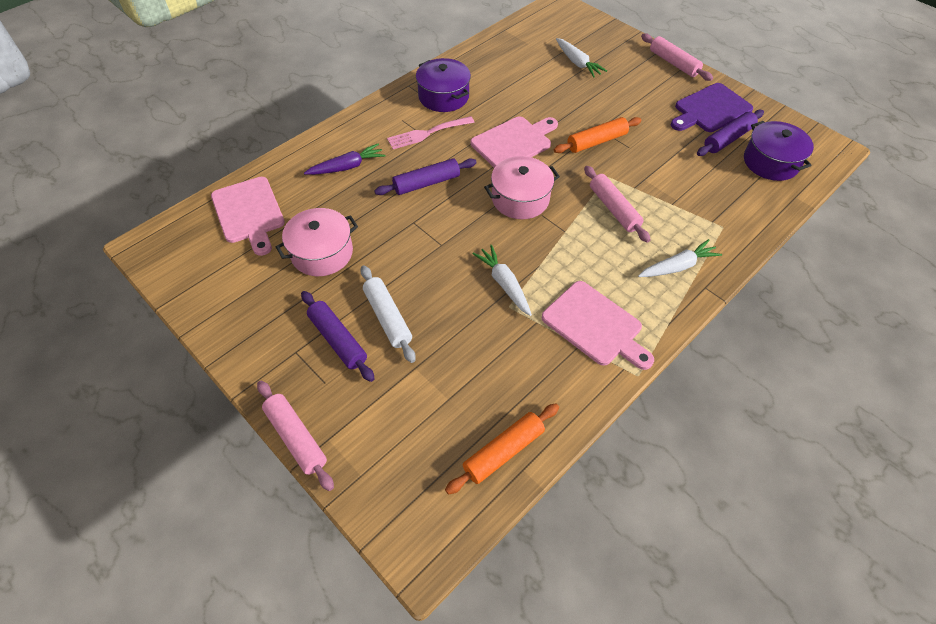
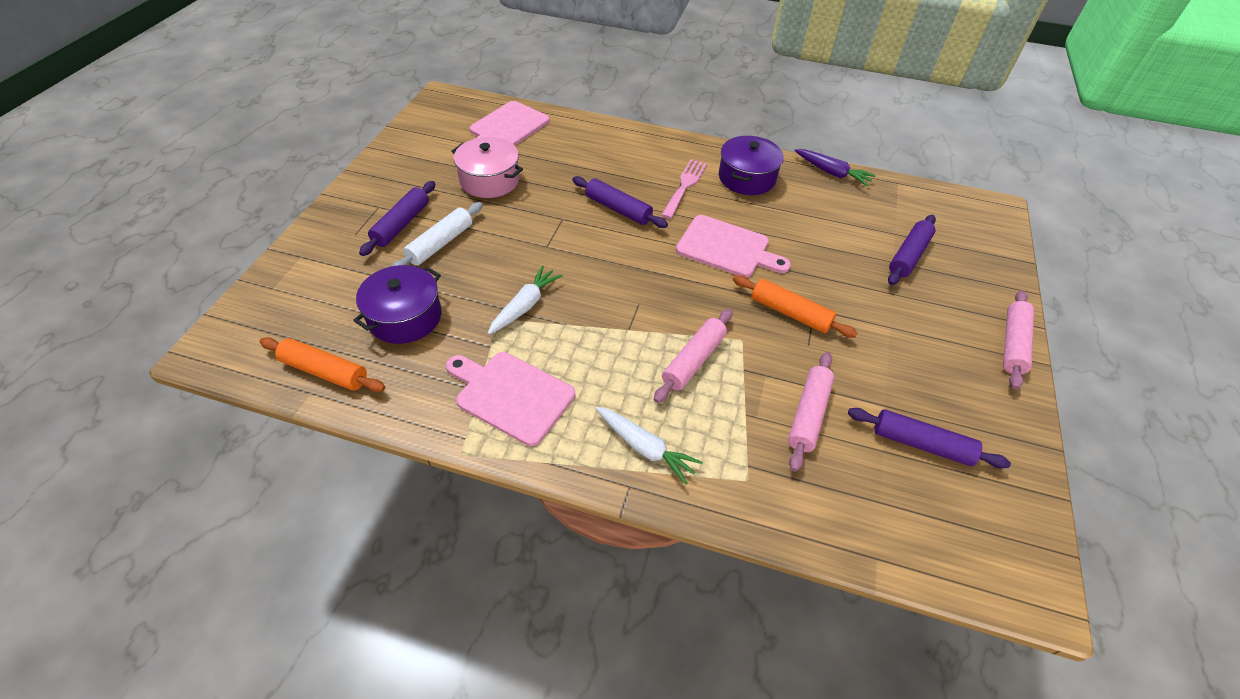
camera: 60 degrees right, 5 degrees down
(296, 437) = (296, 239): pink rolling pin -> pink rolling pin (808, 415)
(347, 167) = (599, 156): purple carrot -> purple carrot (832, 173)
(427, 133) = (684, 186): pink fork -> pink fork turned 75 degrees clockwise
(520, 199) = (648, 279): pink pot -> none
(577, 63) = (908, 256): white carrot -> purple rolling pin
(595, 325) = (511, 395): pink cutting board -> pink cutting board turned 105 degrees clockwise
(710, 109) = (961, 409): purple cutting board -> none
(770, 162) = (922, 508): purple pot -> purple pot (405, 317)

